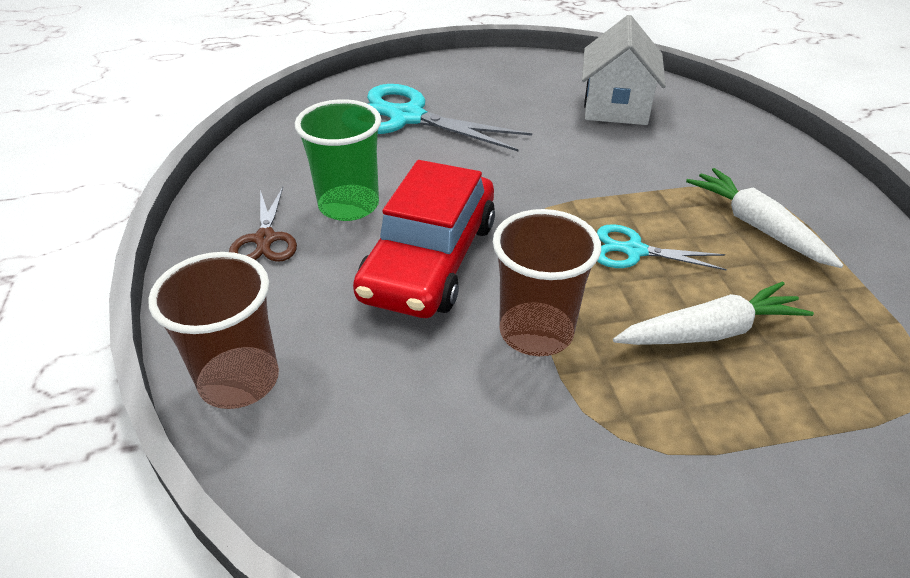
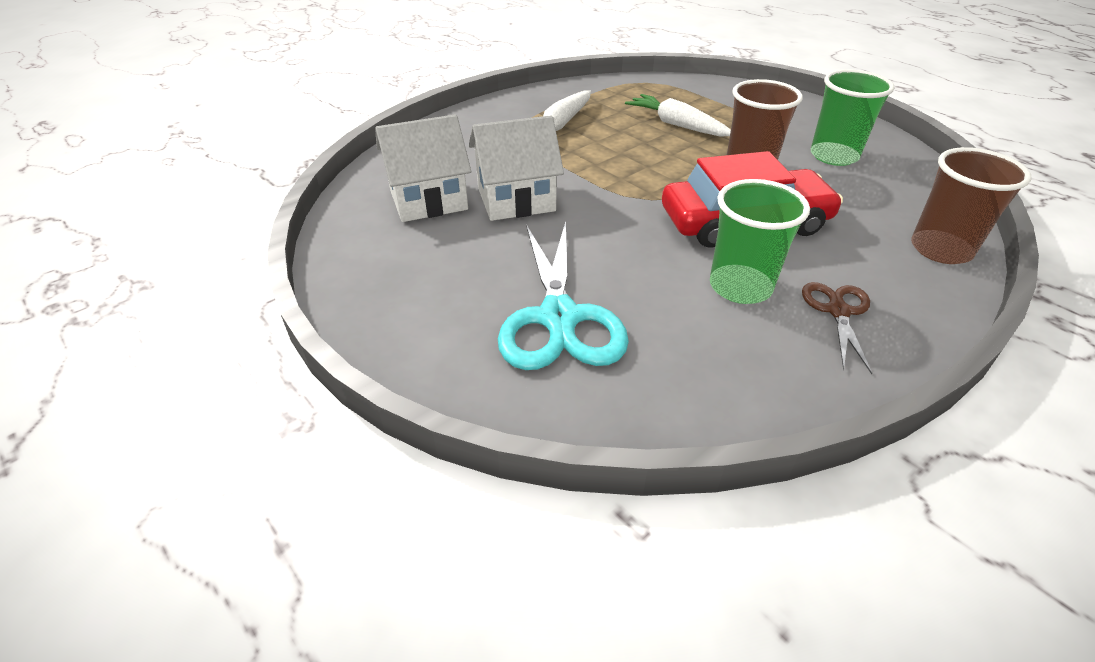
camera: 120 degrees left, 0 degrees up
(265, 239) = (838, 311): brown scissors -> brown scissors turned 45 degrees counterclockwise
(506, 455) = (834, 156): none -> green cup
(584, 146) = (516, 199): none -> white house
(634, 251) = (635, 155): turquoise scissors -> none

